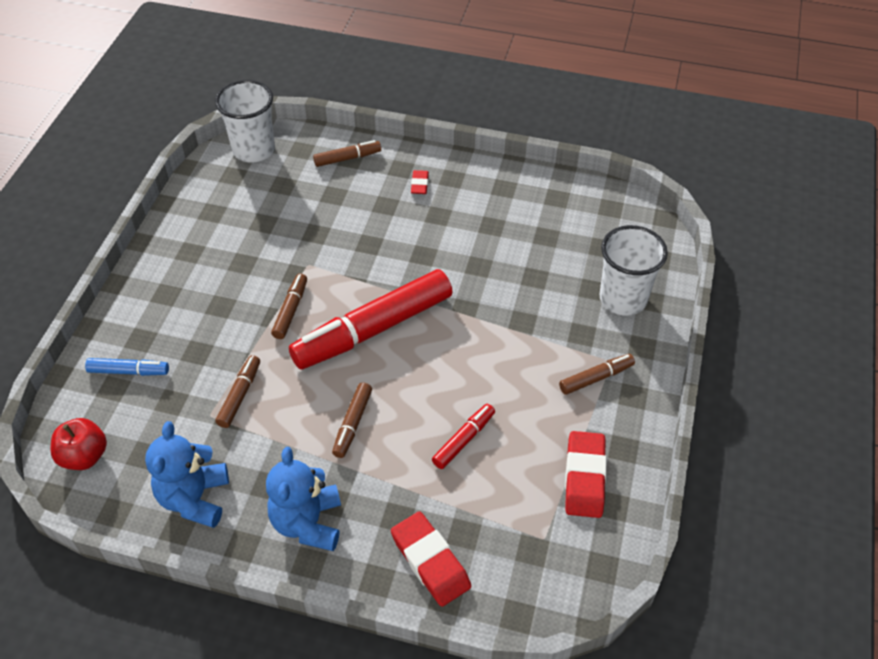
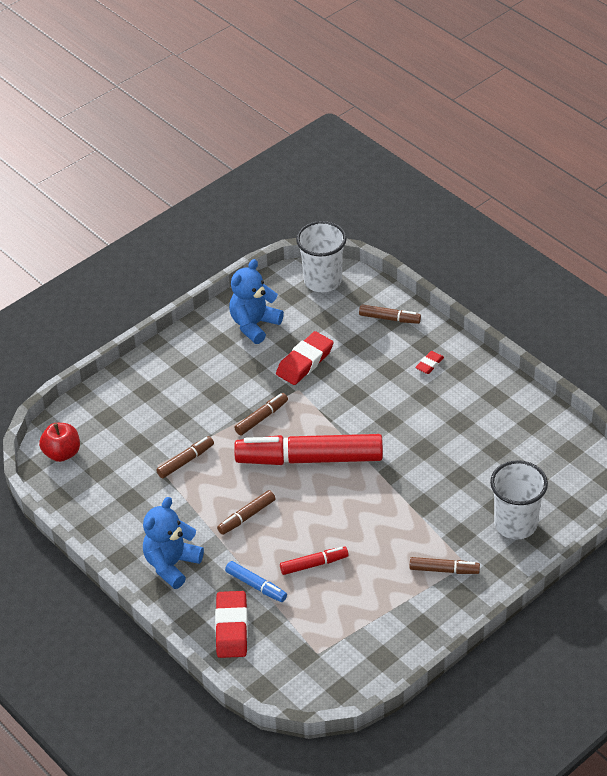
camera: 35 degrees right, 5 degrees down
(129, 371) = (124, 410): blue marker -> blue marker (256, 586)
(194, 498) = (112, 514): blue teddy bear -> blue teddy bear (254, 325)
(584, 477) = (377, 630): red eraser -> red eraser (305, 362)

